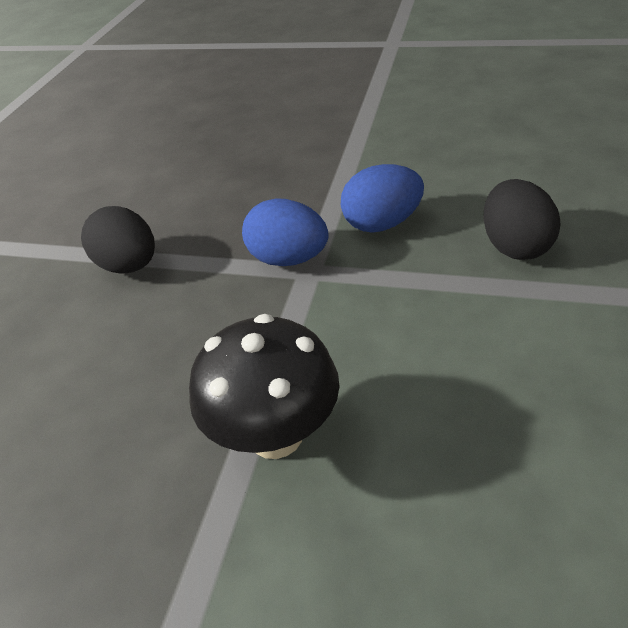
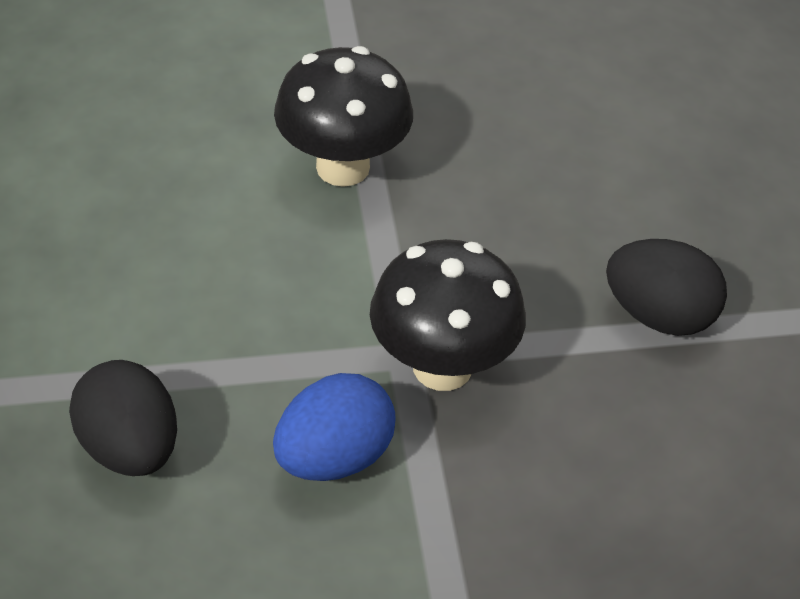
camera: 150 degrees right, 5 degrees up
(288, 259) = (442, 367): blue egg -> black mushroom

